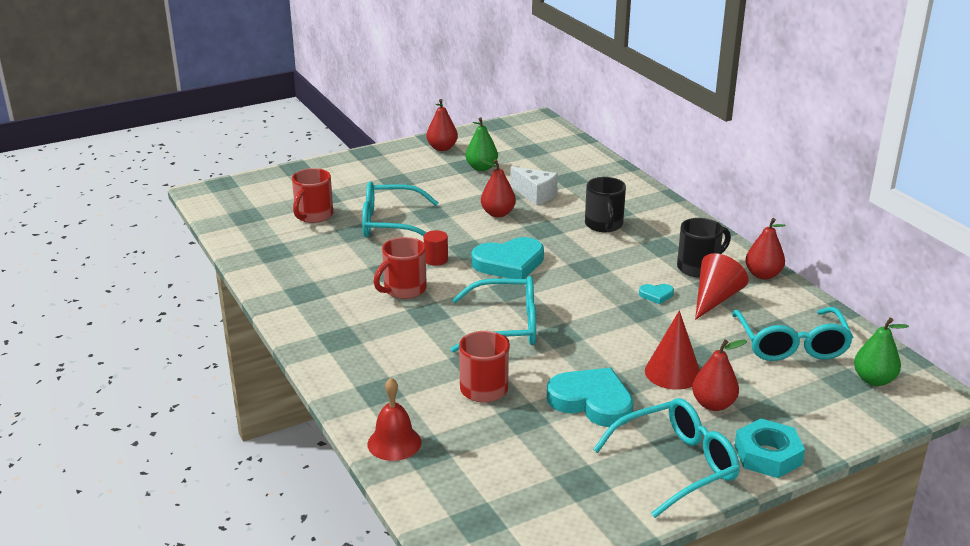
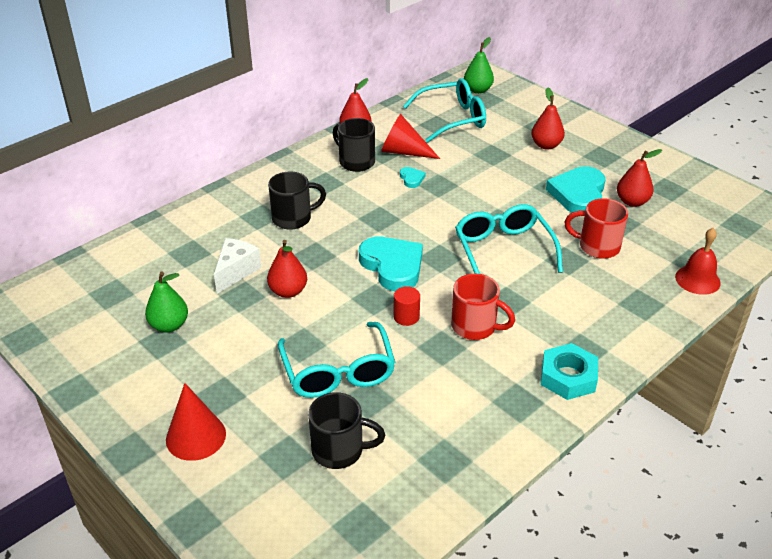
camera: 105 degrees left, 10 degrees up
(313, 216) = (339, 450): red mug -> black mug
(442, 148) = (110, 373): red pear -> red pear (632, 202)
(672, 372) = (518, 163): red cone -> red cone (196, 436)
(677, 465) = (621, 155): turquoise glasses -> none
(767, 455) = (586, 124): turquoise nut -> turquoise nut (568, 377)

